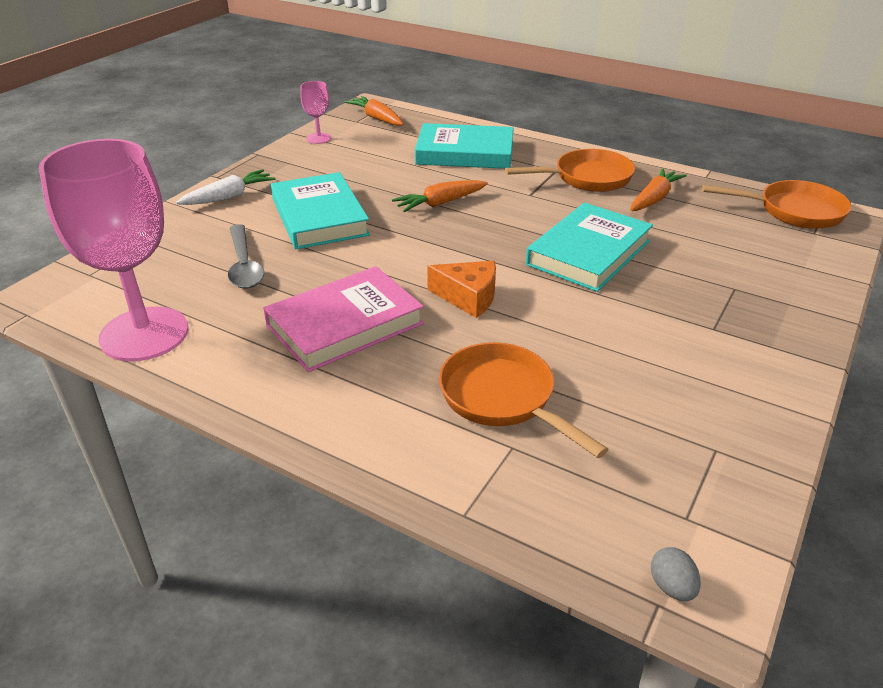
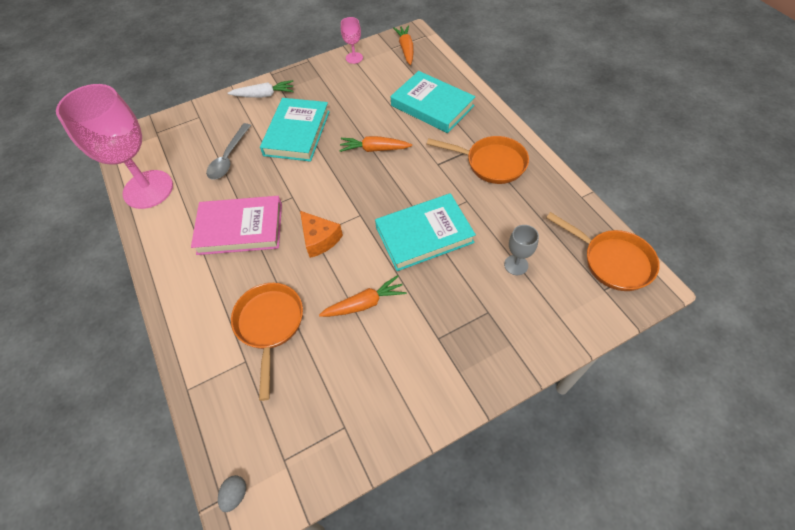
camera: 35 degrees right, 20 degrees up
(654, 198) = (518, 203): orange carrot -> orange carrot (364, 303)
(713, 243) = (516, 265): none -> grey goblet

